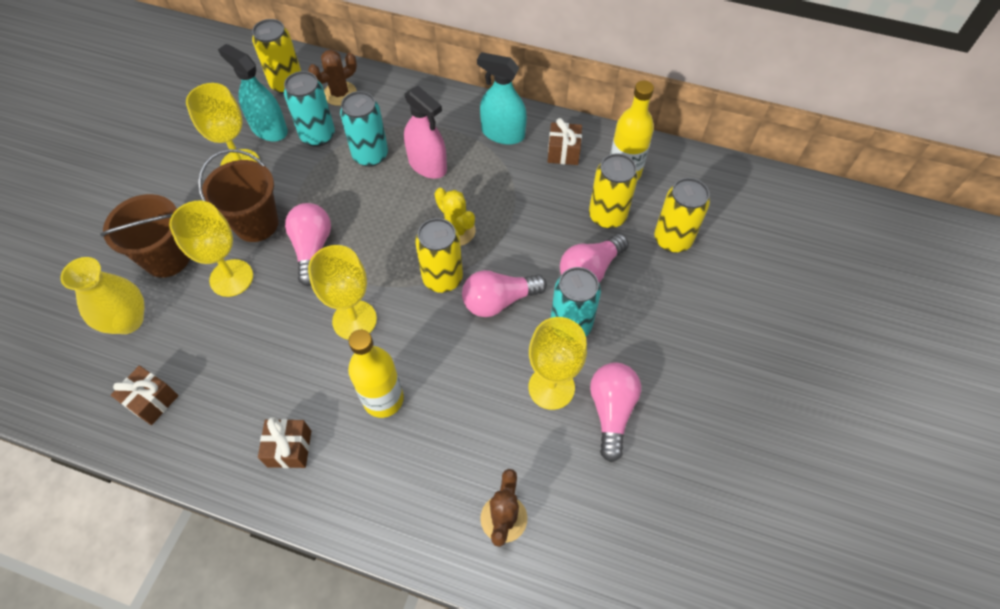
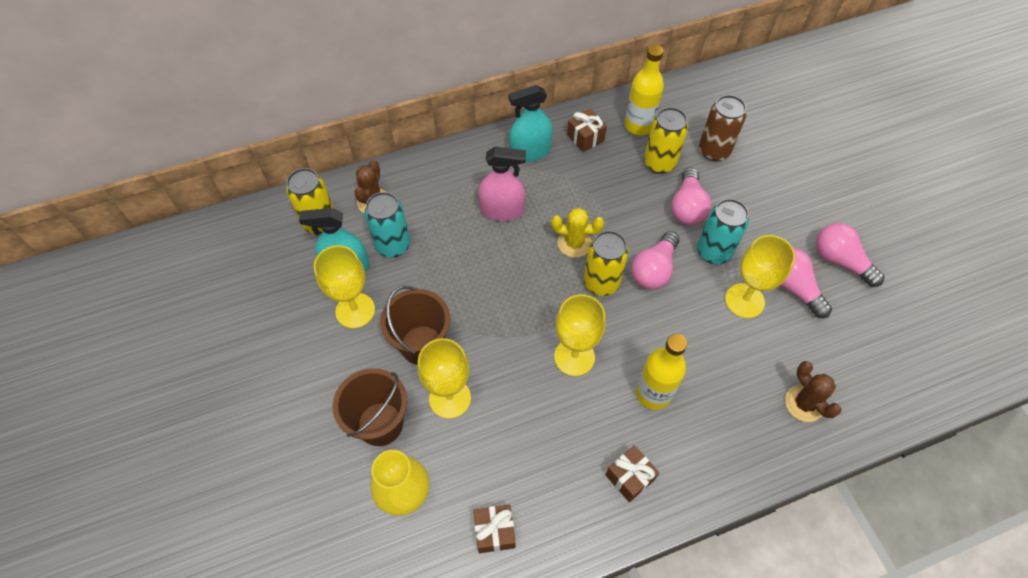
camera: 40 degrees left, 0 degrees up
(312, 249) = (486, 331): pink light bulb -> pink light bulb (840, 261)
(370, 155) = (451, 232): turquoise can -> none
(672, 239) = (714, 151): yellow can -> brown can

